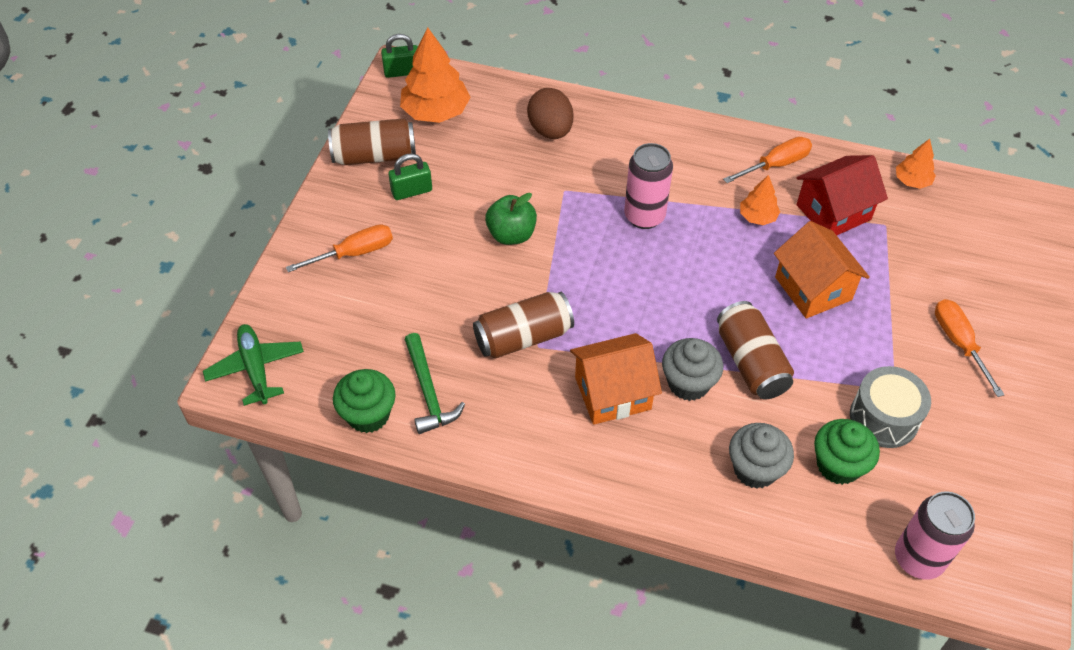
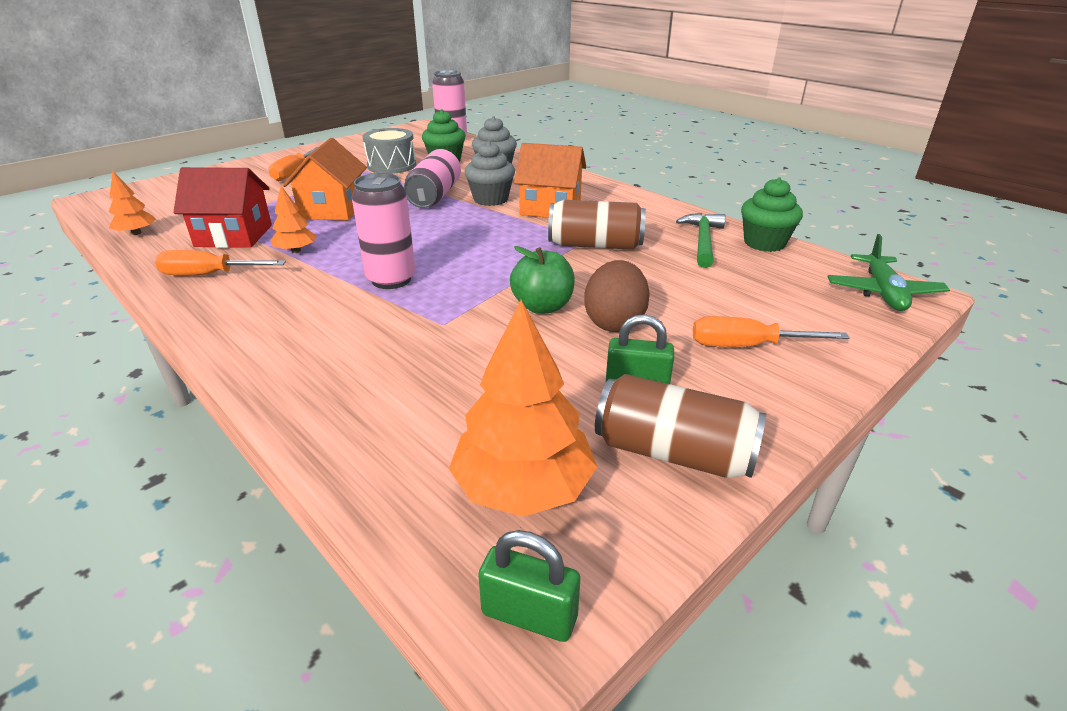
camera: 150 degrees left, 20 degrees down
(550, 130) = (380, 389): brown egg -> brown egg (614, 322)
(751, 362) = (434, 196): brown can -> pink can

